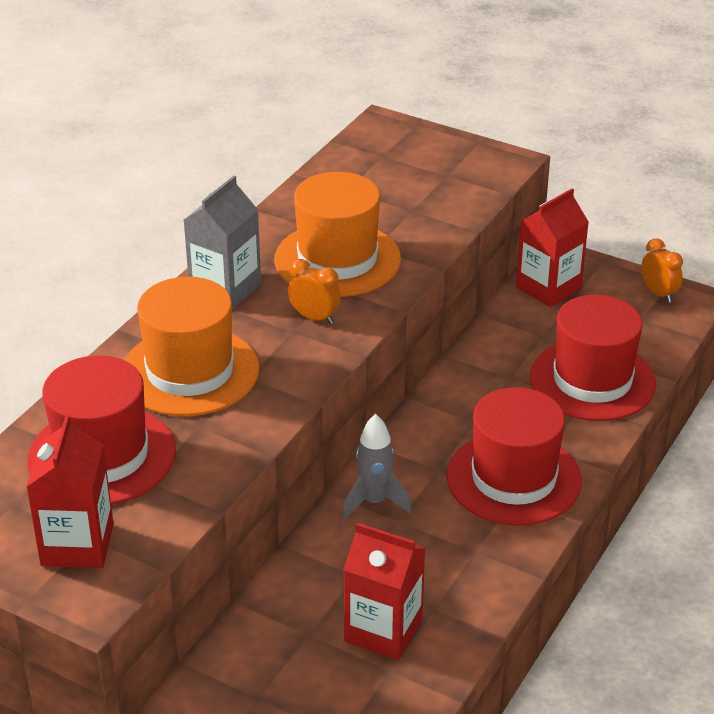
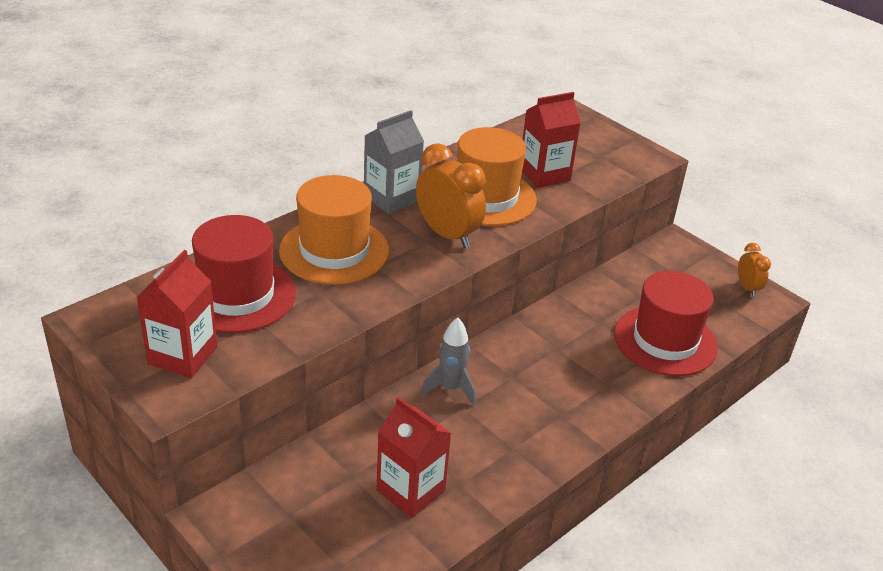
camera: 15 degrees right, 0 degrees up
(314, 317) = (447, 235): orange clock -> orange clock, size x1.80
(513, 478) = (568, 400): red hat -> none
(548, 288) = (659, 262): red carton -> red carton (544, 174)

